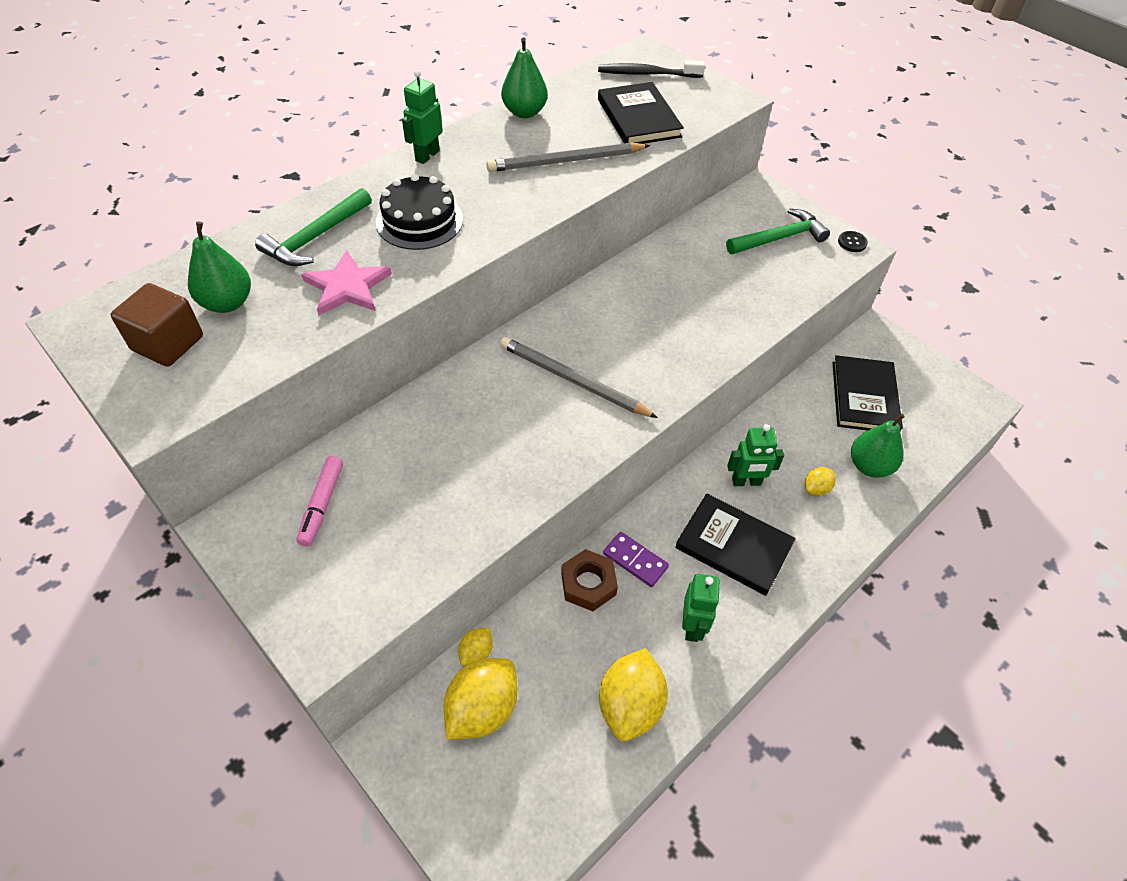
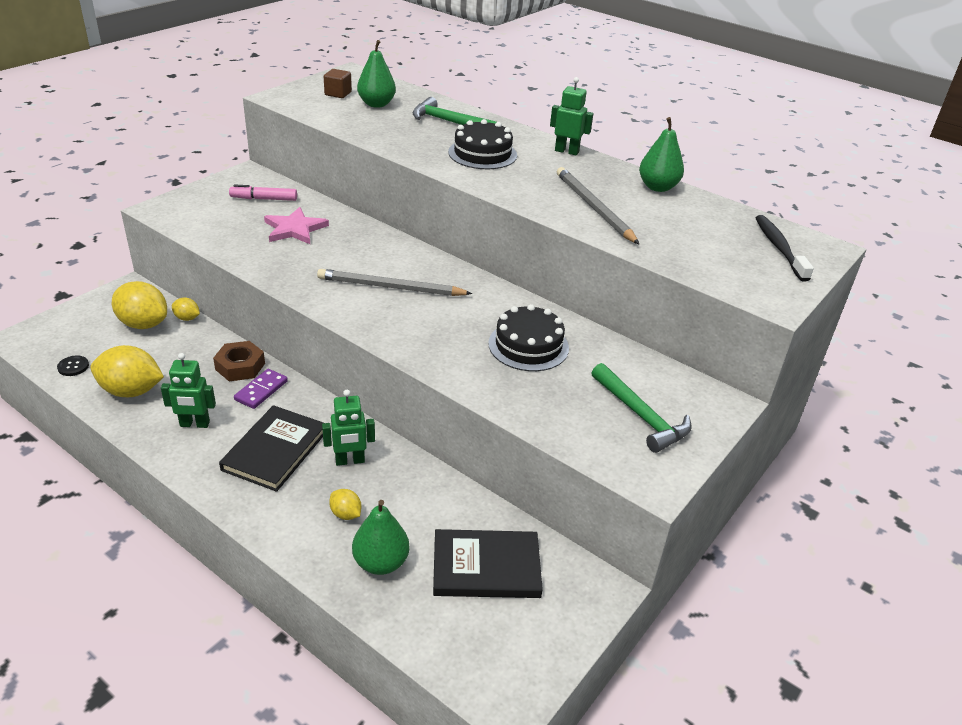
camera: 80 degrees right, 15 degrees down
(168, 343) = (338, 94): brown cube -> brown cube, size x0.65
(347, 287) = (401, 136): pink star -> pink star (295, 229)
(573, 380) = (390, 287): grey pencil -> grey pencil turned 105 degrees counterclockwise
(638, 118) = (691, 243): black book -> none
(683, 288) = (528, 346): none -> black cake
(746, 482) = (350, 461): green robot -> green robot turned 90 degrees counterclockwise
(852, 242) = (664, 479): black button -> black button (73, 367)

